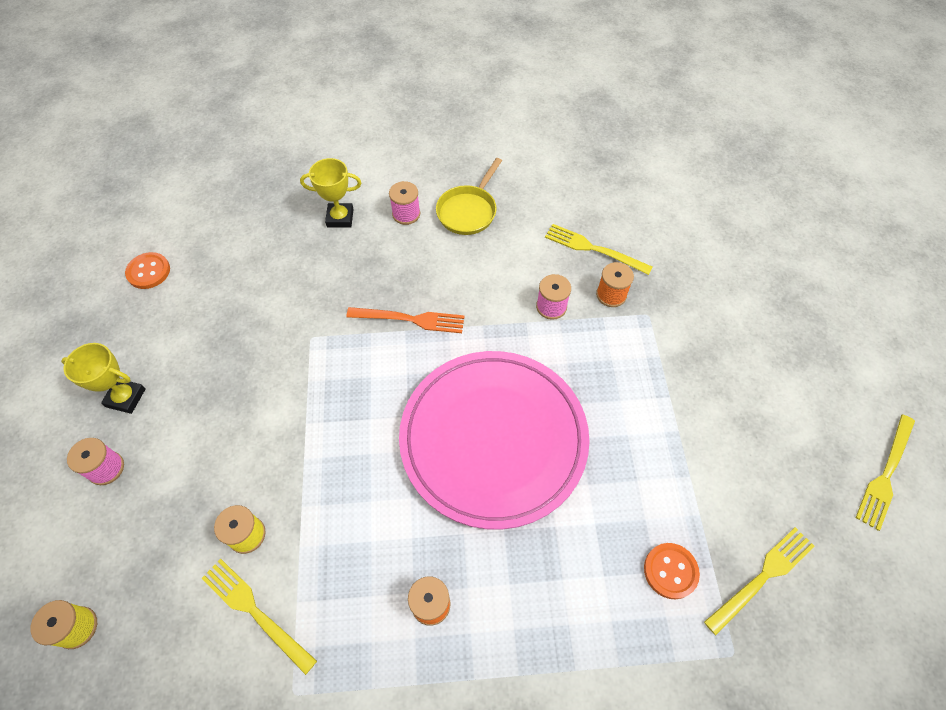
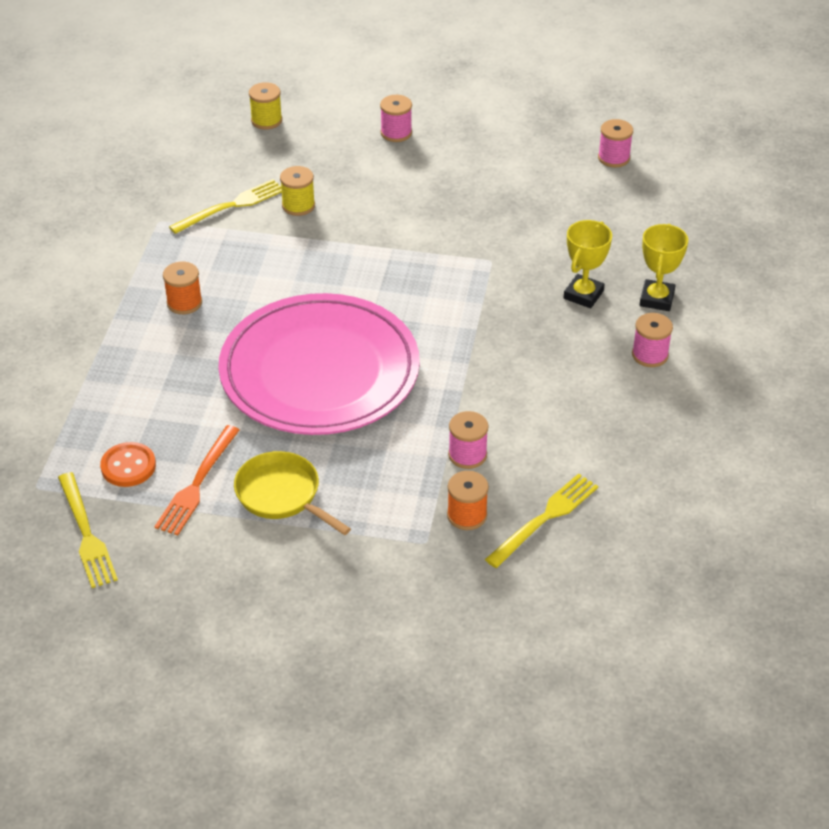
camera: 105 degrees right, 15 degrees down
(126, 398) = (464, 143): yellow trophy -> yellow trophy (583, 295)
(148, 271) = (613, 158): orange button -> pink spool
(410, 319) = (489, 335): orange fork -> orange fork (197, 483)
(468, 211) = (641, 411): yellow pan -> yellow pan (282, 495)
(885, 474) = (130, 692): yellow fork -> none

